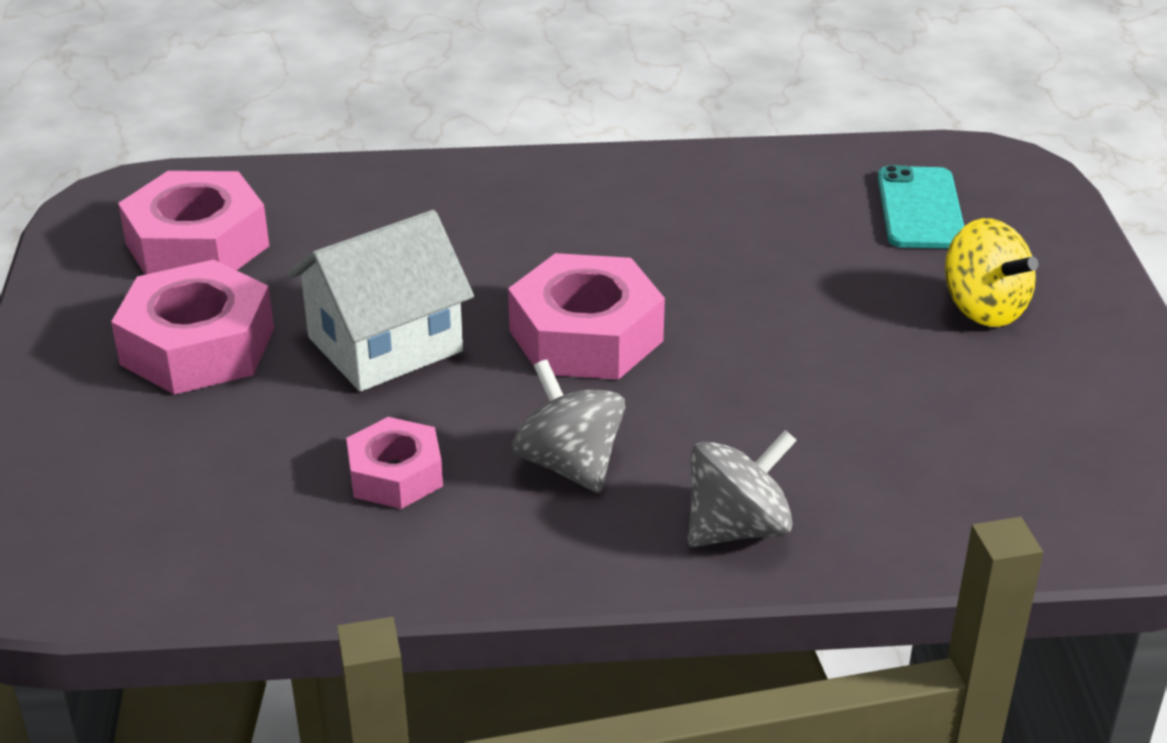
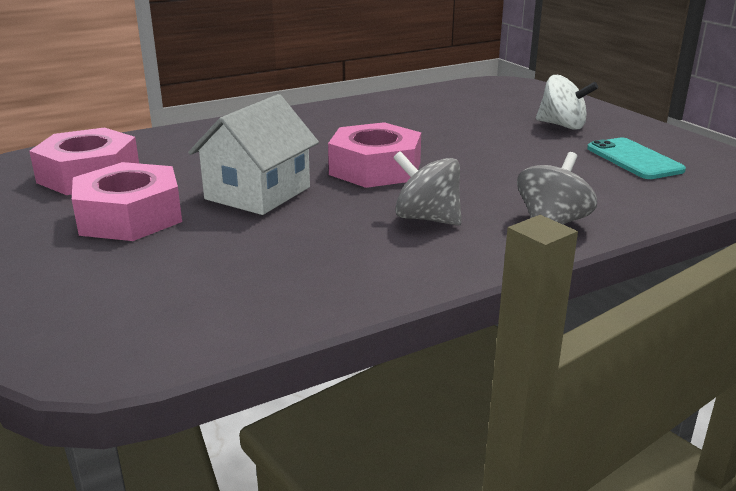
camera: 25 degrees left, 10 degrees down
(395, 475) = (325, 245): pink nut -> none
(920, 209) = (489, 101): turquoise phone -> turquoise phone (634, 159)
(983, 308) = (562, 125): yellow spinning top -> white spinning top

